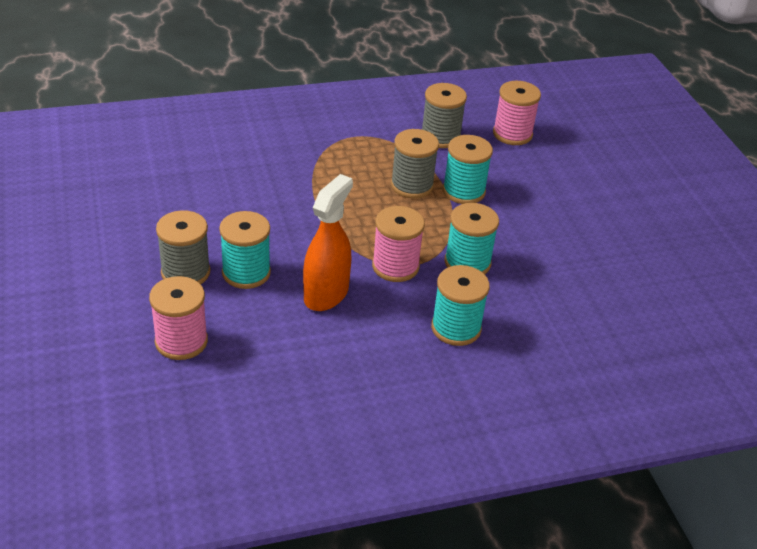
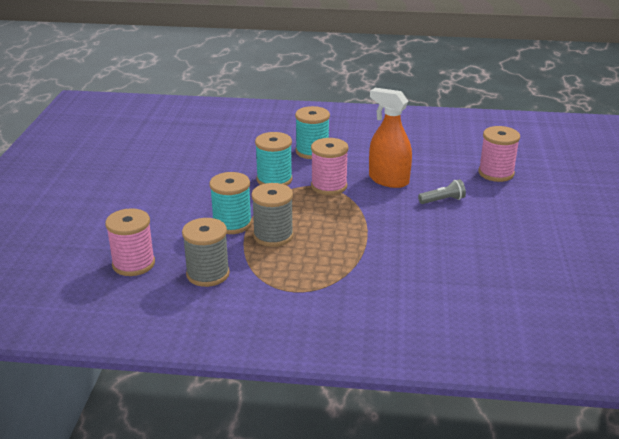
camera: 155 degrees left, 10 degrees down
(185, 272) = (489, 208): grey spool -> none
(246, 273) = (443, 200): turquoise spool -> grey flashlight
(326, 294) = (388, 180): orange spray bottle -> orange spray bottle turned 75 degrees clockwise

